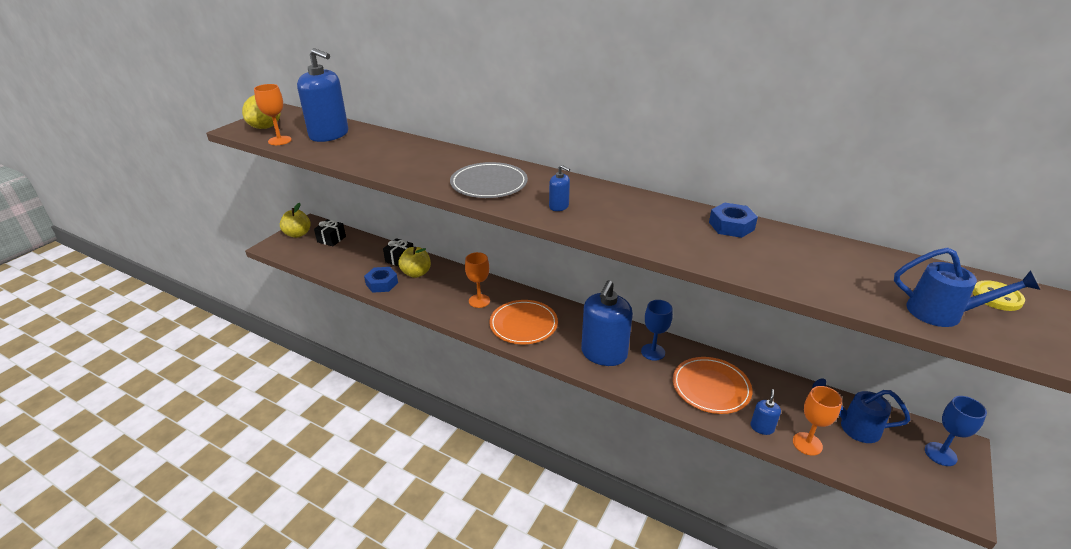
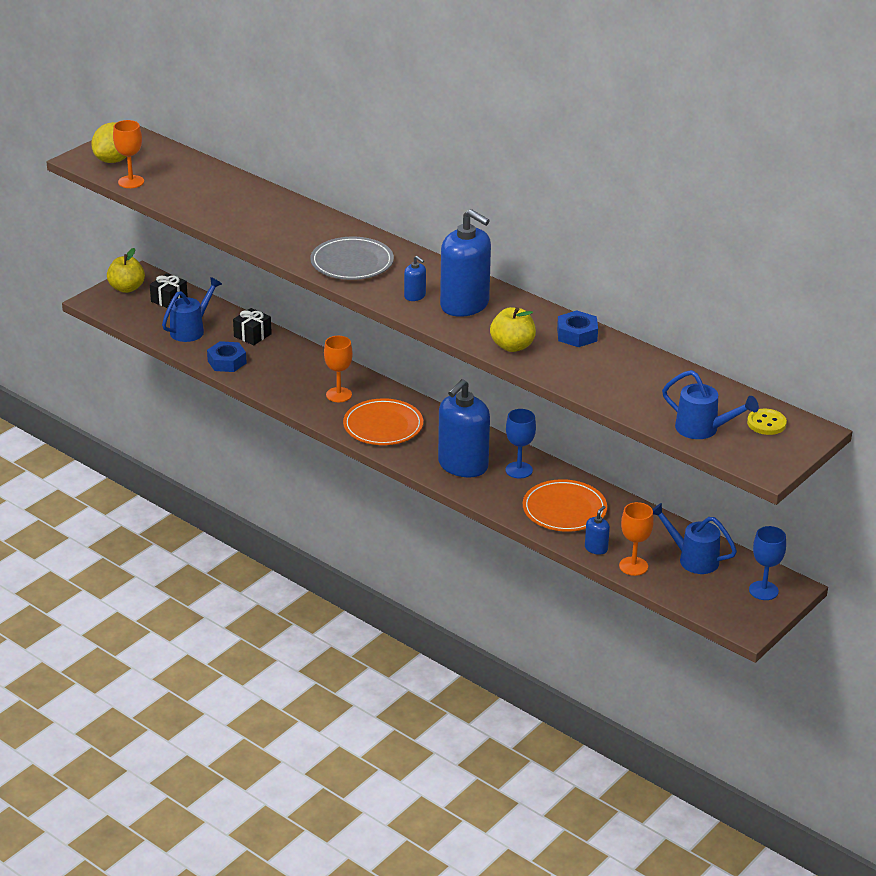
camera: 10 degrees right, 0 degrees up
(329, 135) = (187, 179): blue soap dispenser -> blue soap dispenser (464, 304)
(350, 261) = (191, 330): none -> blue watering can
(416, 273) = (270, 354): yellow apple -> yellow apple (512, 346)

